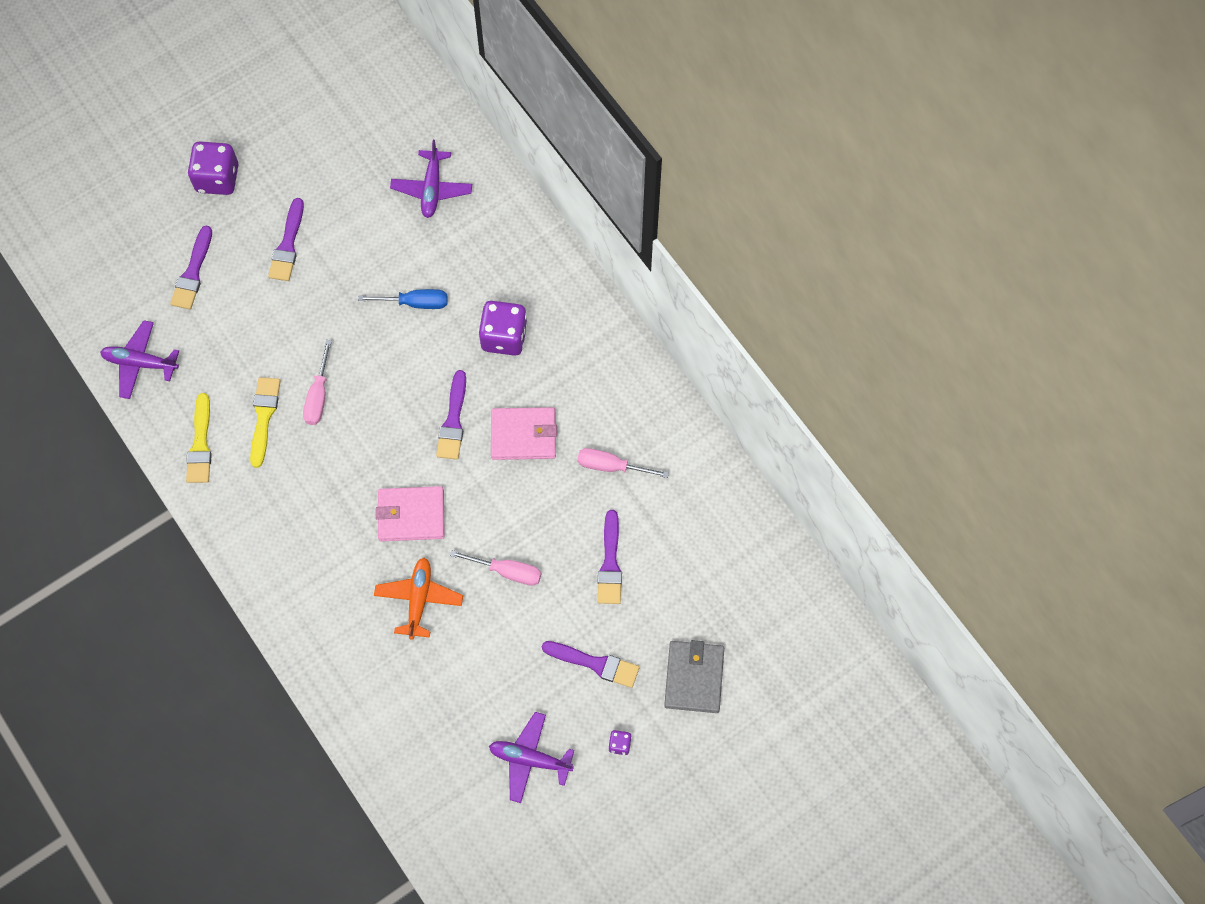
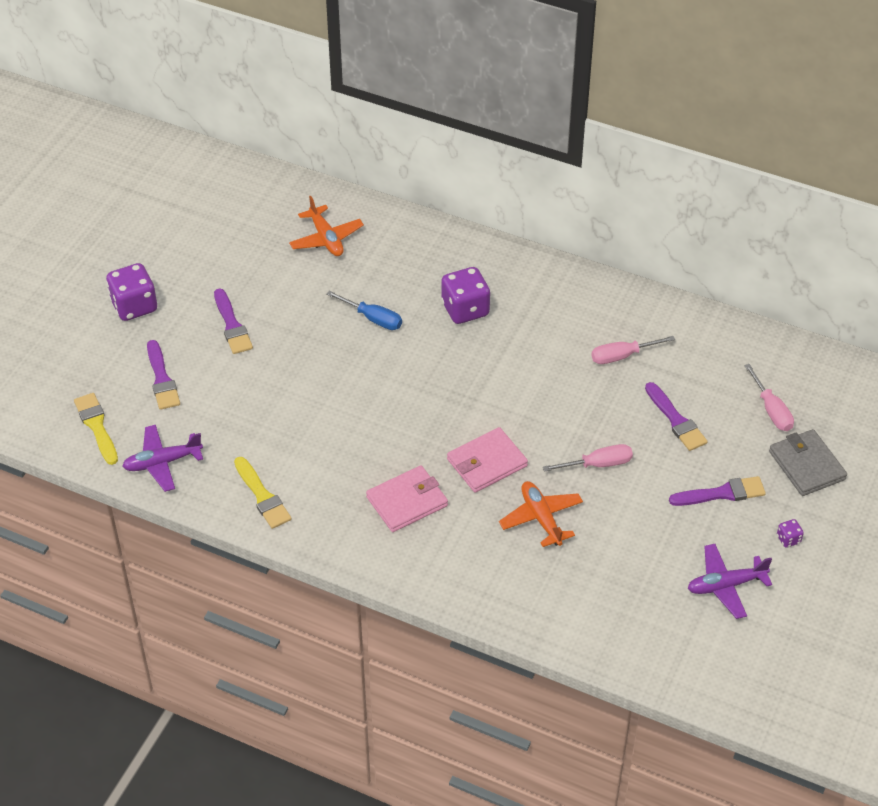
camera: 30 degrees left, 20 degrees down
(264, 417) = (304, 452): yellow brush -> yellow brush (96, 426)
(318, 395) = (340, 416): pink screwdriver -> pink screwdriver (771, 410)
(415, 303) = (372, 318): blue screwdriver -> blue screwdriver turned 60 degrees clockwise
(432, 188) = (326, 238): purple plane -> orange plane
(453, 420) = (469, 383): purple brush -> none
(523, 435) = (535, 367): pink wallet -> pink wallet (407, 501)

